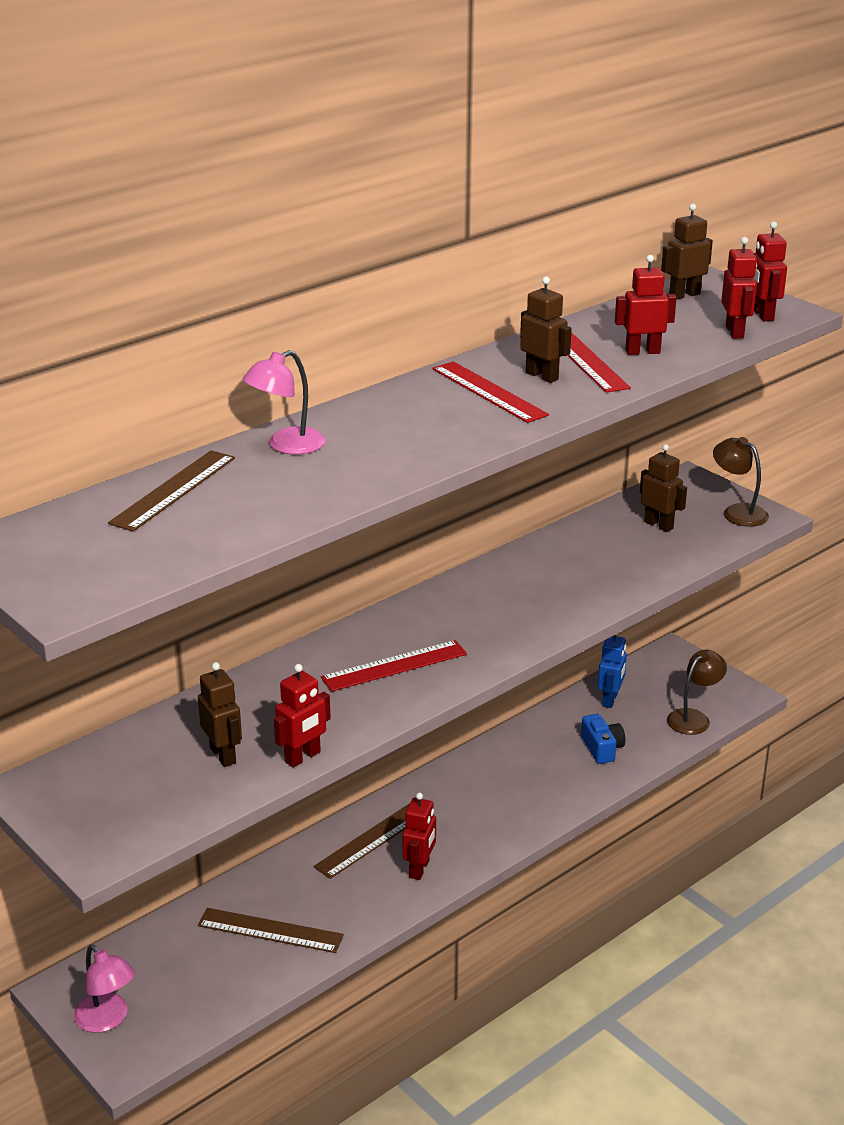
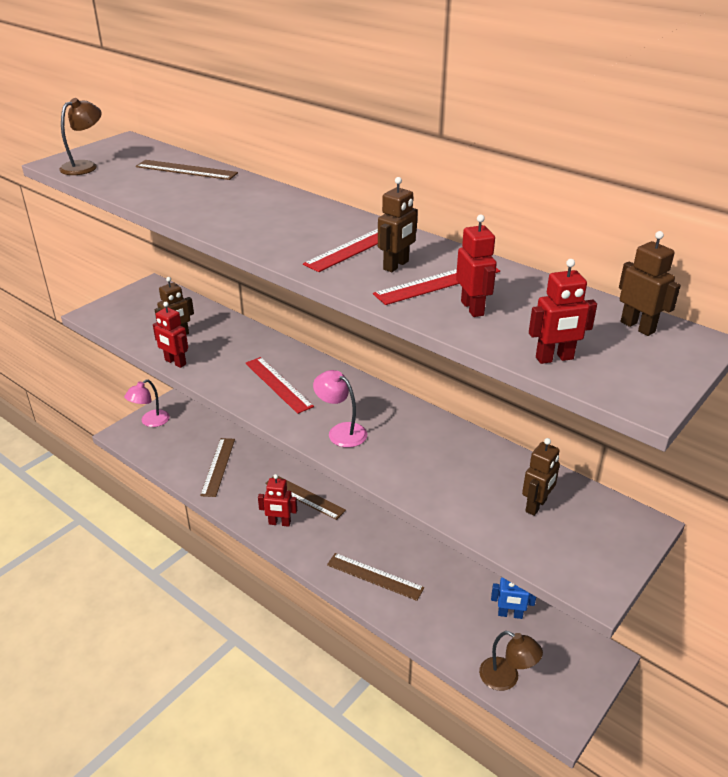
camera: 80 degrees right, 5 degrees up
(286, 446) = (249, 191): pink lamp -> pink lamp (341, 431)
(537, 791) = (374, 576): none -> brown ruler
(602, 748) = (440, 613): blue camera -> none
(738, 512) = (592, 563): brown lamp -> brown lamp (85, 166)
(762, 315) = (616, 376): red robot -> none

